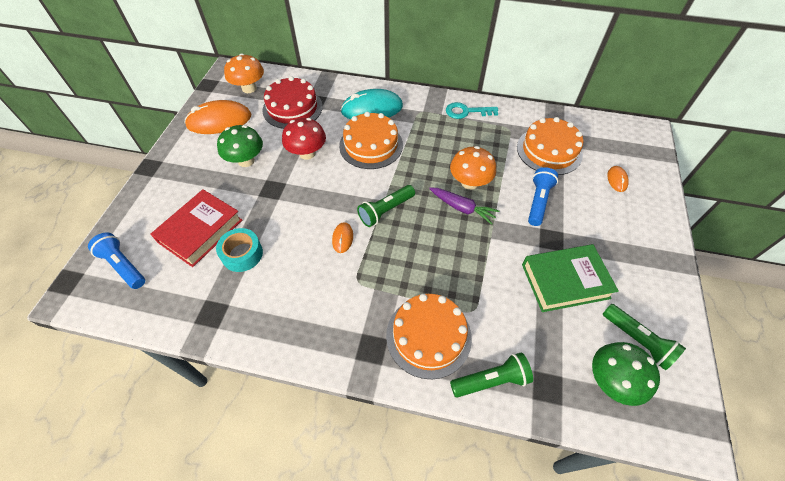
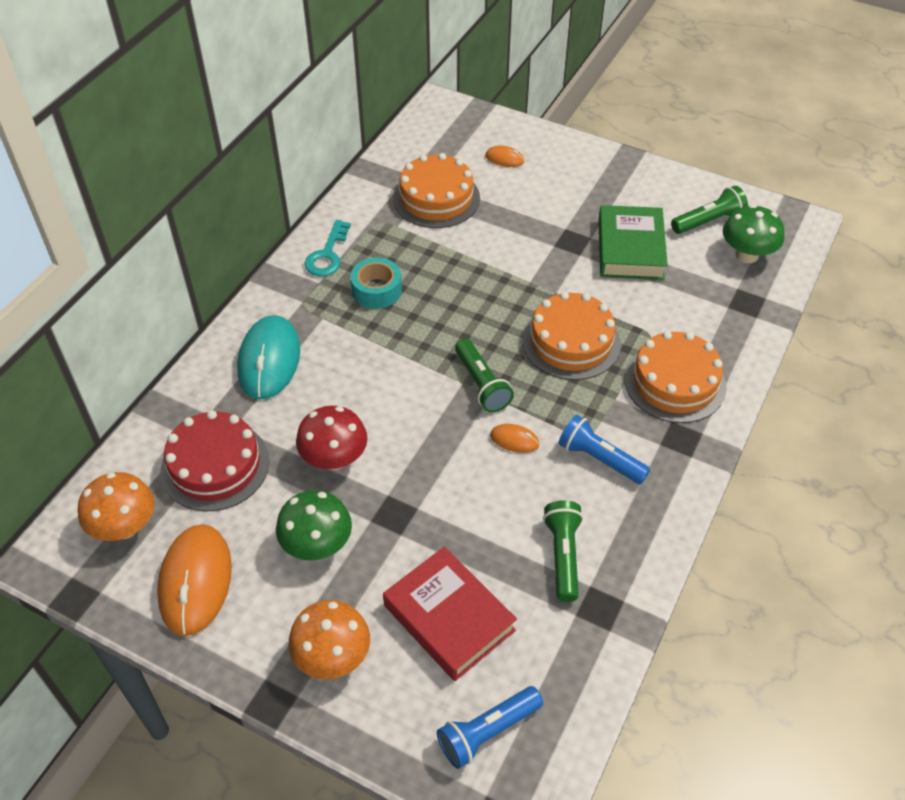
camera: 75 degrees left, 5 degrees down
(242, 254) = (509, 563): turquoise tape -> turquoise tape (376, 290)
(371, 145) = (350, 376): orange cake -> orange cake (571, 342)
(462, 208) = (502, 306): purple carrot -> none
(469, 183) = (462, 287): orange mushroom -> orange mushroom (332, 657)
(491, 380) = (734, 343): green flashlight -> green flashlight (563, 555)
(538, 201) = (515, 234): blue flashlight -> blue flashlight (599, 459)

